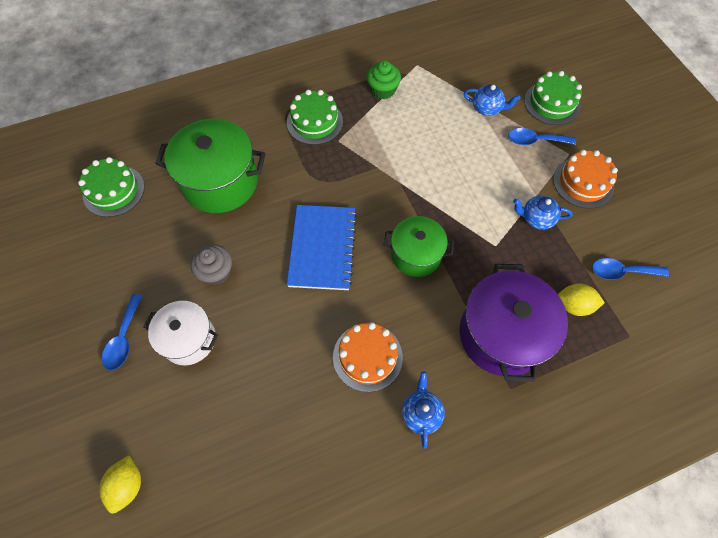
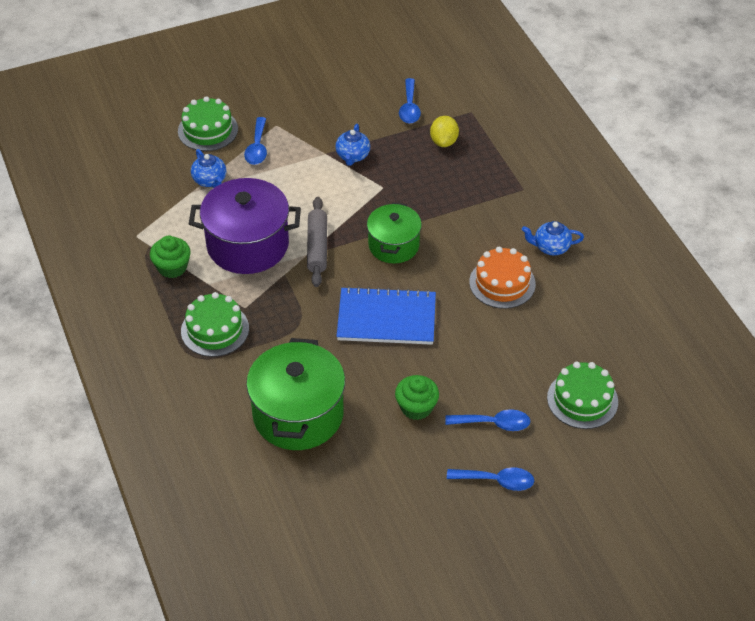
camera: 90 degrees left, 15 degrees down
(114, 191) = (306, 522): green cake -> green cake (582, 400)
(128, 485) = (639, 455): yellow lemon -> none
(189, 339) = (494, 423): white pot -> blue spoon
(216, 272) = (416, 407): grey cupcake -> green cupcake
(410, 191) = (317, 247): none -> grey rolling pin
(487, 108) = (210, 180): blue teapot -> blue teapot turned 135 degrees clockwise
(502, 334) = (474, 190): purple pot -> purple pot (248, 245)
(583, 182) = (312, 119): orange cake -> none

